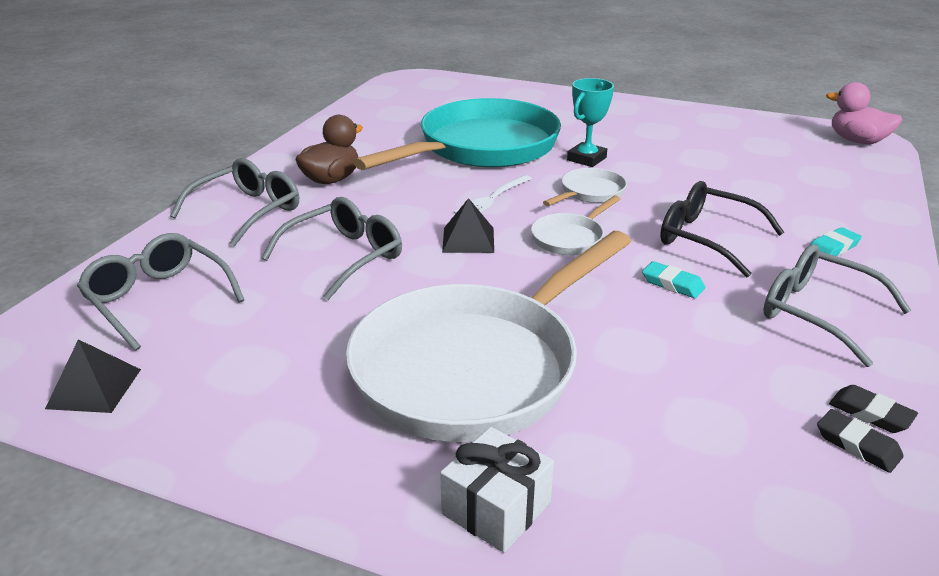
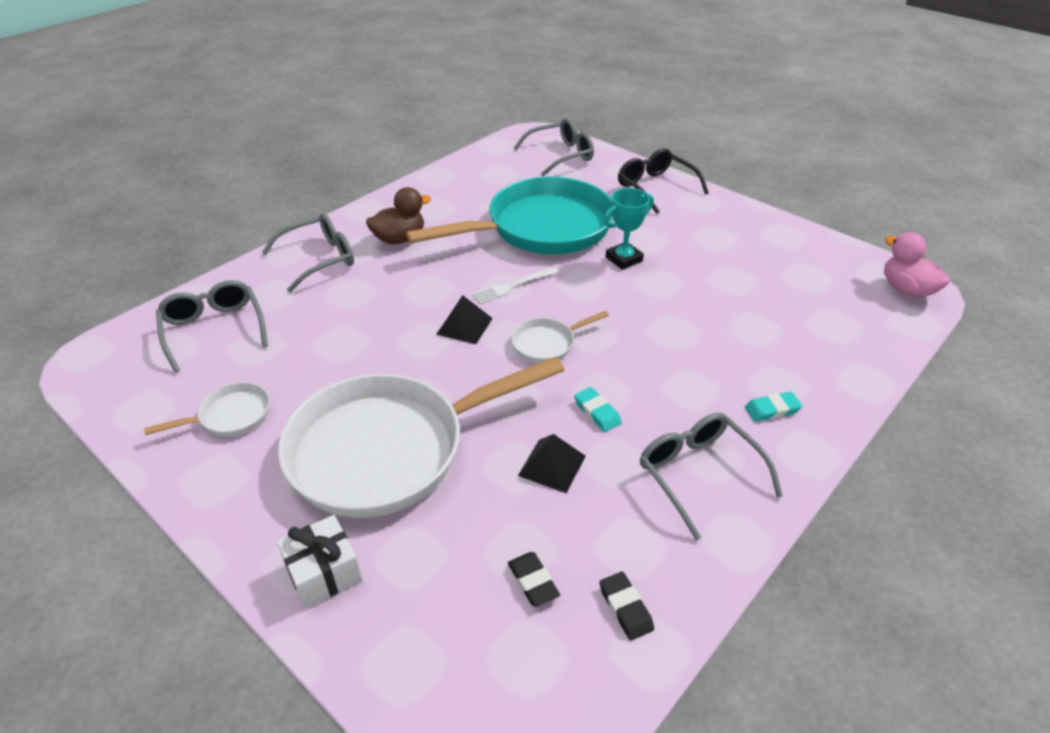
camera: 20 degrees right, 10 degrees up
(94, 388) = (136, 397): black pyramid -> black pyramid (552, 465)
(345, 256) = (362, 321): grey glasses -> grey glasses (561, 155)
(589, 193) = (598, 298): white pan -> white pan (230, 416)
(706, 238) = (663, 372): black glasses -> black glasses (655, 187)
(870, 413) = (661, 583): black eraser -> black eraser (533, 581)

